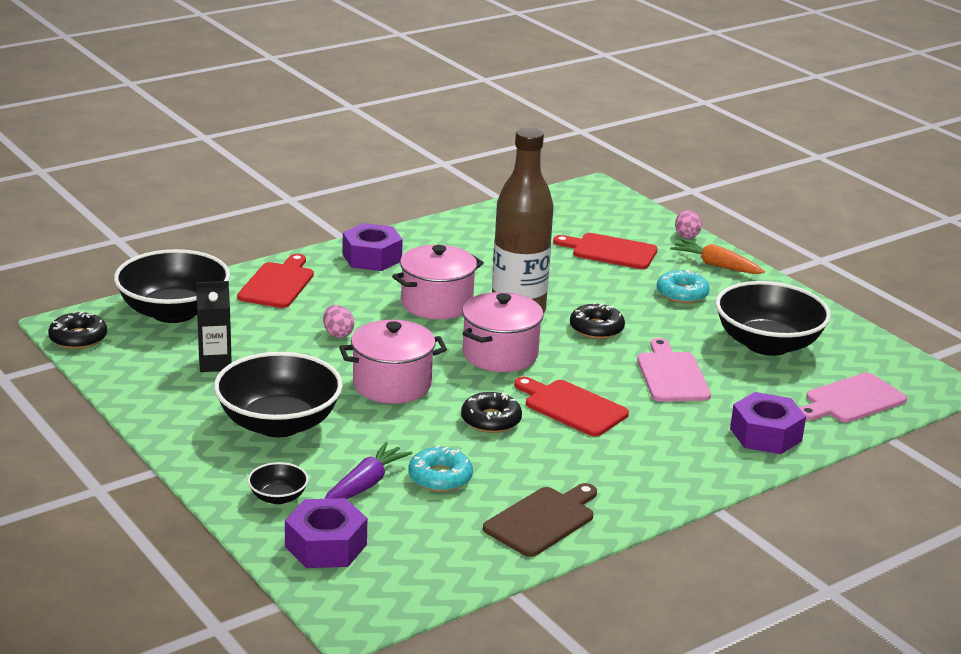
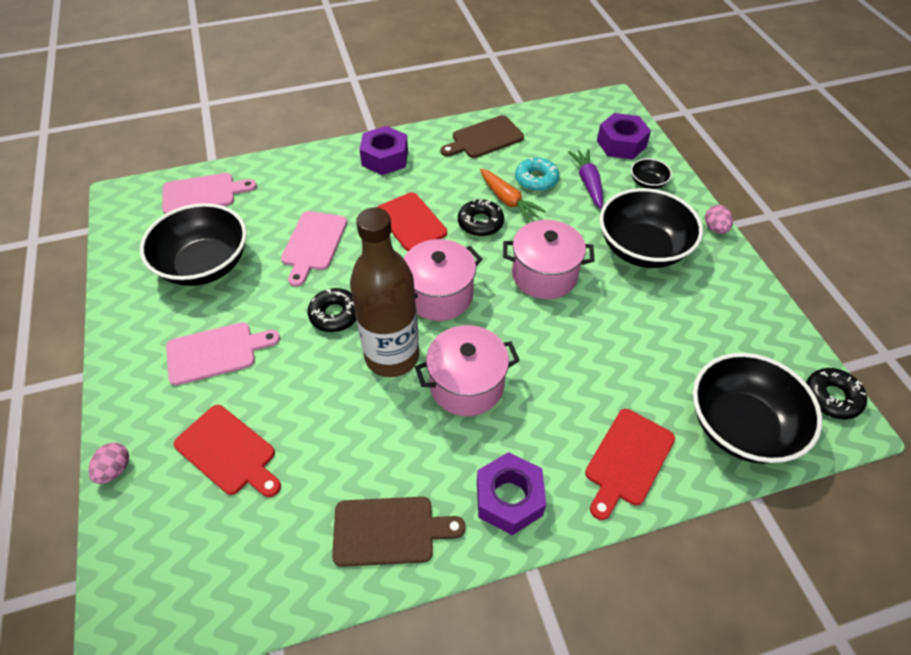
camera: 160 degrees left, 25 degrees up
(215, 364) = (694, 331): black carton -> none
(338, 334) = (577, 354): pink egg -> pink egg (715, 228)
(365, 484) = (588, 183): purple carrot -> purple carrot turned 120 degrees clockwise
(456, 236) = (389, 531): none -> brown cutting board
(682, 294) = (216, 352): turquoise donut -> pink cutting board
(716, 265) = (139, 397): orange carrot -> orange carrot (508, 201)
(766, 434) = (294, 175): purple nut -> purple nut (385, 158)

